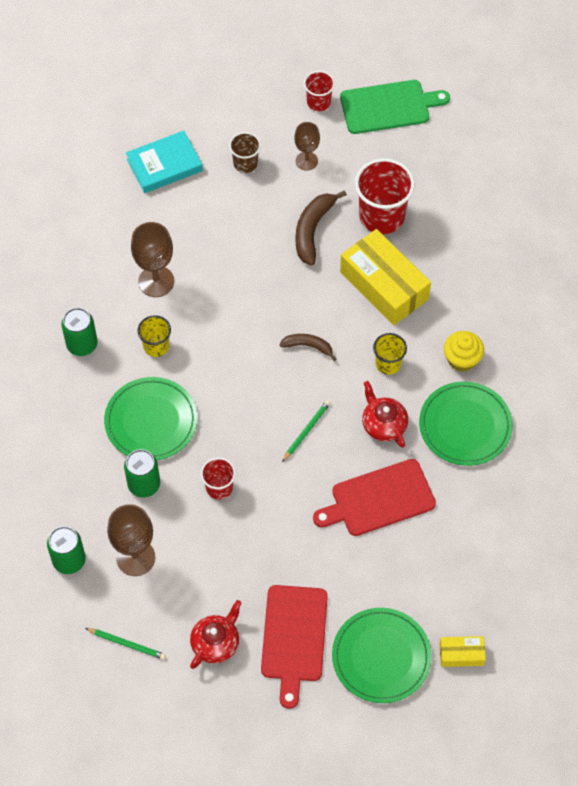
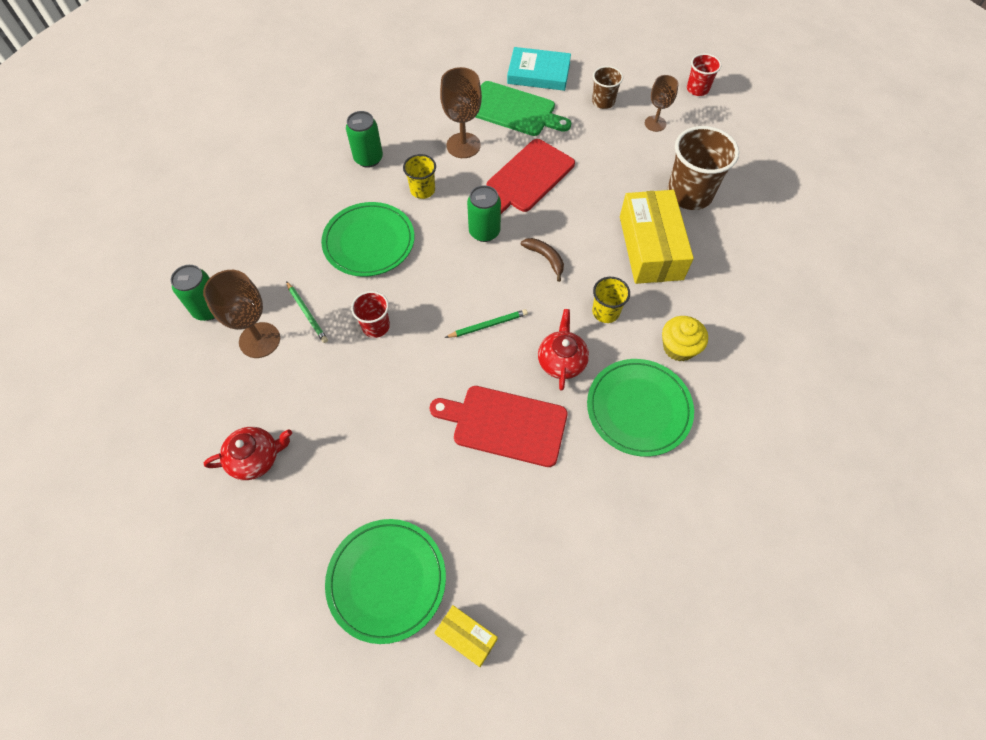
camera: 35 degrees right, 0 degrees up
(127, 644) = (186, 407): green pencil -> green pencil (307, 313)
(144, 484) = (319, 286): green can -> green can (484, 232)
(294, 638) = (324, 502): red cutting board -> red cutting board (528, 178)
(312, 230) = (620, 174): brown banana -> none
(381, 216) = (689, 194): red cup -> brown cup
(388, 106) = (756, 119): green cutting board -> green cutting board (514, 110)

